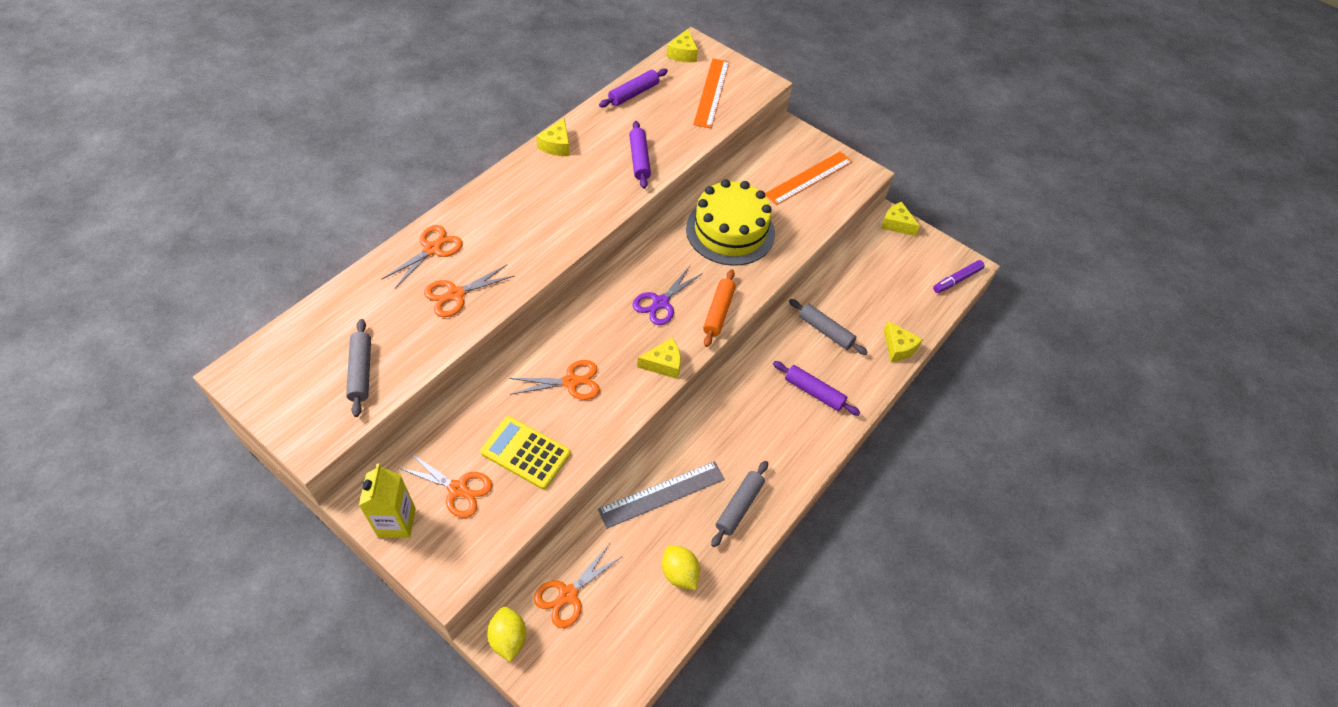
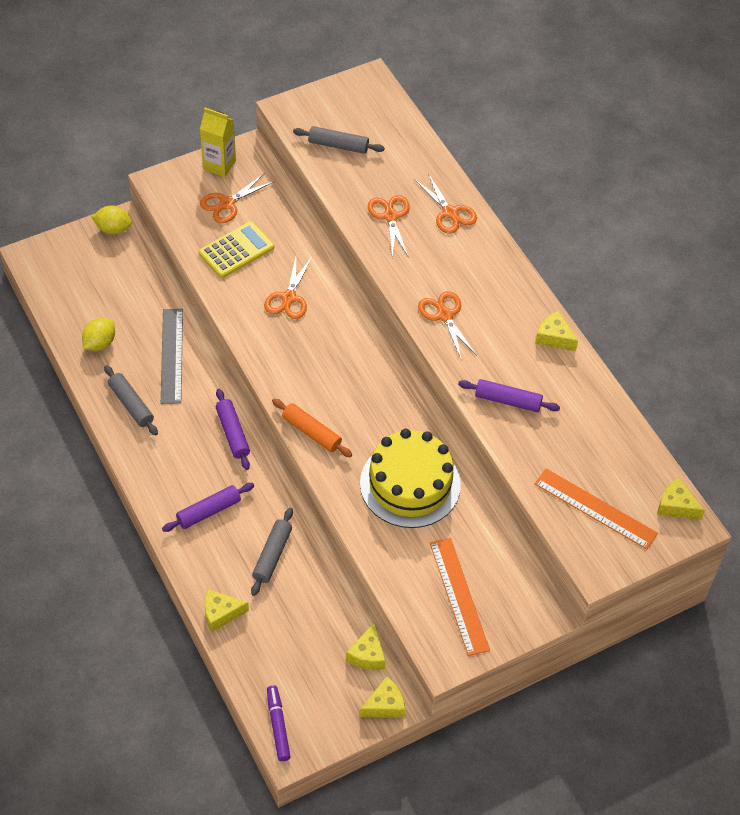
camera: 115 degrees right, 0 degrees up
(568, 595) = (124, 271): orange scissors -> orange scissors (444, 315)
(633, 93) = (616, 431): purple rolling pin -> purple rolling pin (233, 433)
(660, 303) = (343, 390): purple scissors -> none
(663, 364) = (274, 368): yellow cheese -> yellow cheese (367, 654)
(679, 573) = (100, 343): yellow lemon -> yellow lemon turned 45 degrees counterclockwise
(825, 331) = (272, 555): grey rolling pin -> grey rolling pin turned 45 degrees counterclockwise

